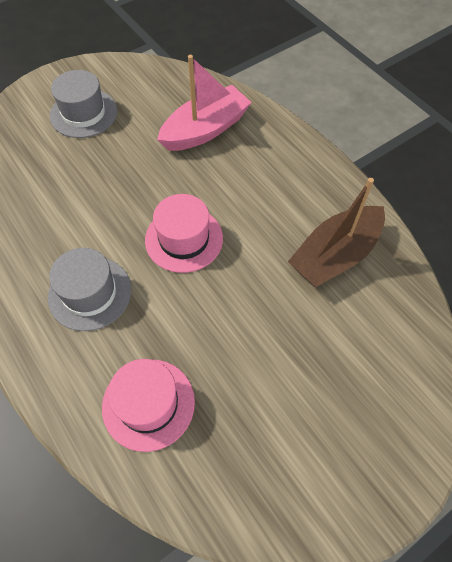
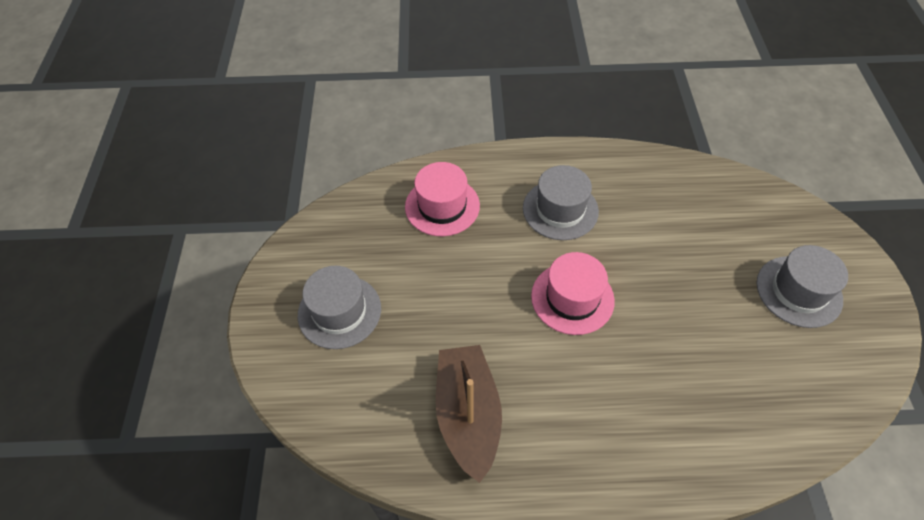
camera: 125 degrees right, 5 degrees down
(205, 130) = (715, 396): pink boat -> none
(334, 414) = (339, 311): none -> grey hat

